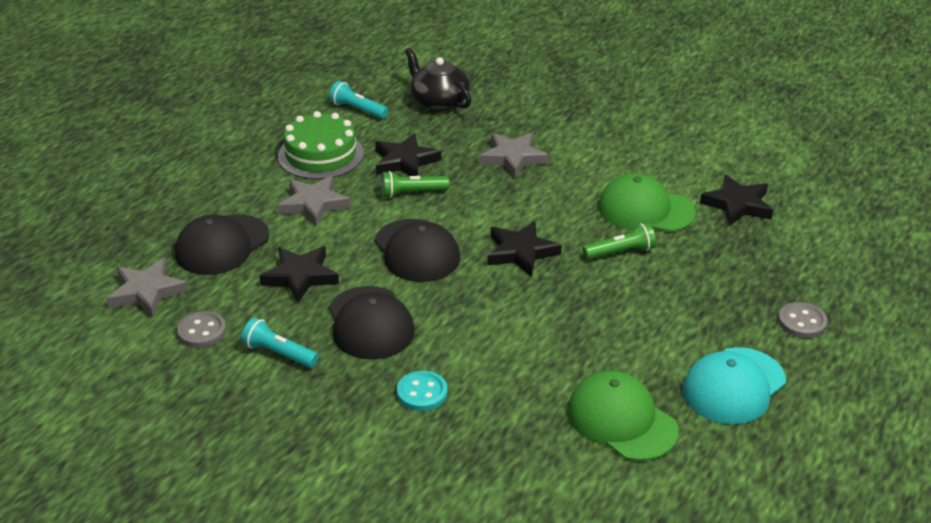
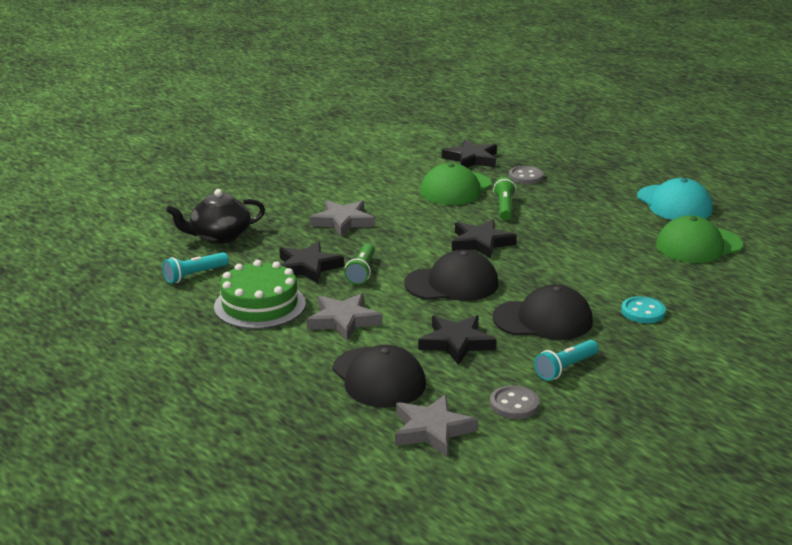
camera: 70 degrees left, 10 degrees down
(802, 322) = (616, 170): grey button -> grey button (526, 177)

